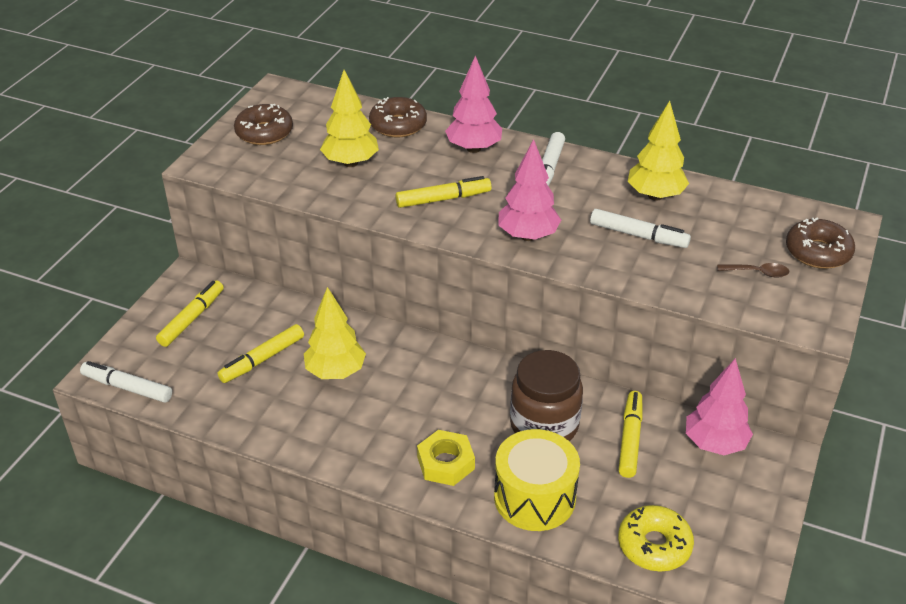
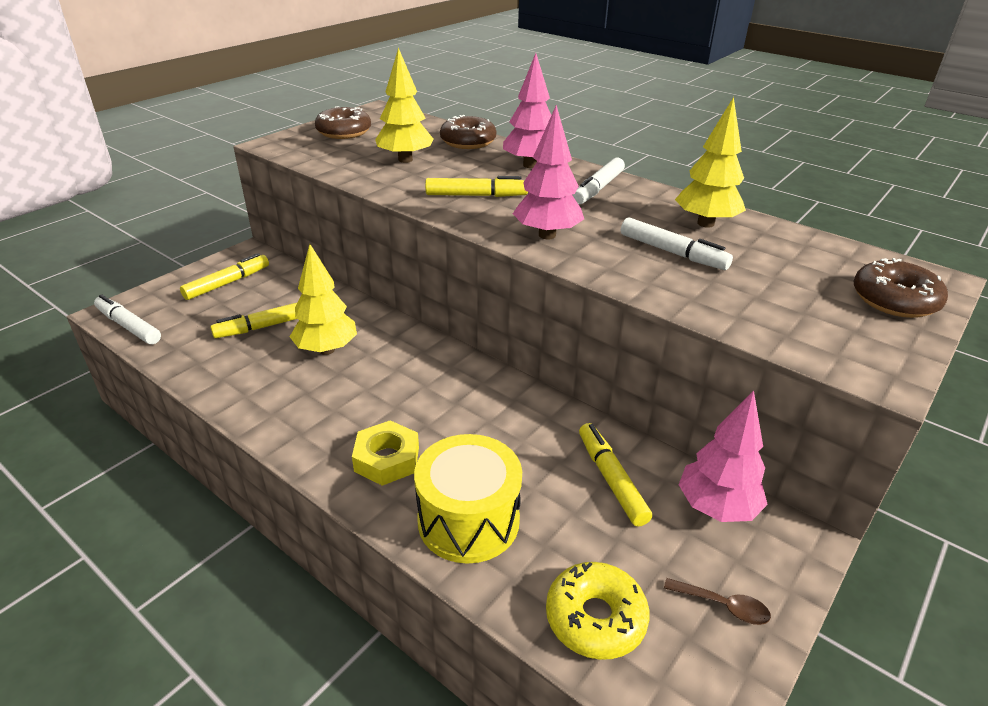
camera: 15 degrees right, 5 degrees down
(544, 425) = (516, 443): brown jar -> none
(630, 439) = (611, 479): yellow marker -> yellow marker turned 45 degrees counterclockwise
(757, 273) = (809, 307): brown spoon -> brown spoon (723, 606)

